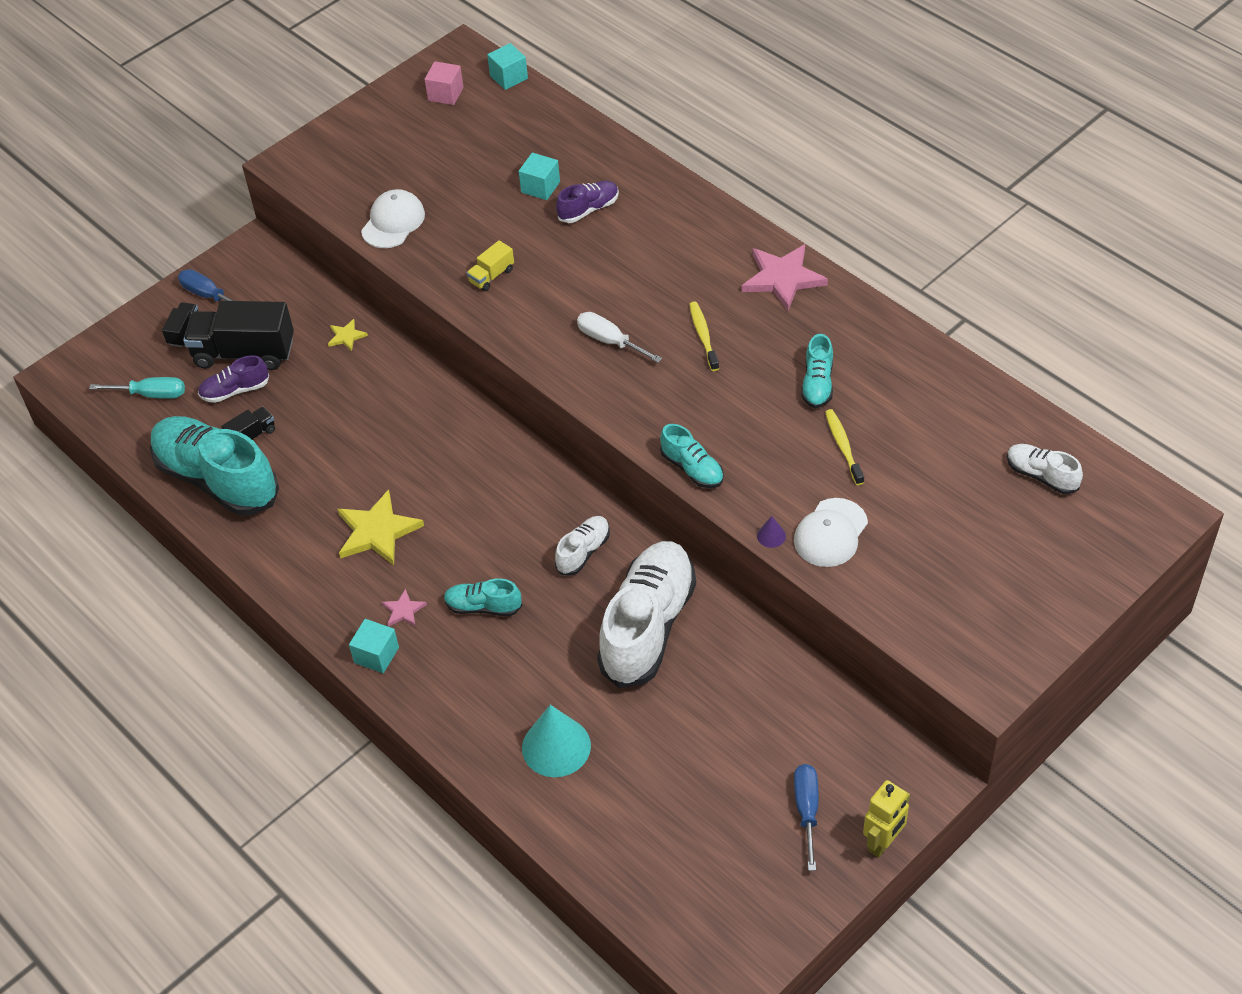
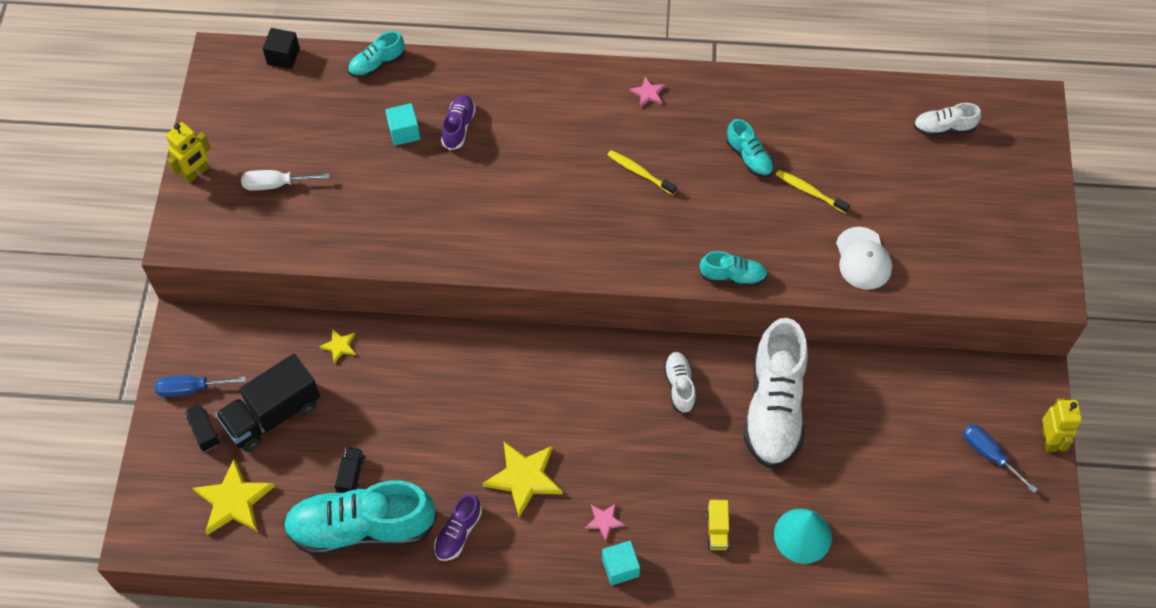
camera: 45 degrees left, 10 degrees up
(151, 394) = (233, 500): turquoise screwdriver -> yellow star
(235, 390) = (299, 449): purple shoe -> purple shoe (458, 533)
(350, 124) = (196, 173): none -> yellow robot
(393, 222) = (321, 233): white cap -> none
(445, 94) = (247, 100): pink cube -> none
(483, 607) = (655, 476): turquoise shoe -> turquoise shoe (377, 64)
(491, 276) = (443, 227): yellow truck -> yellow truck (717, 530)
(509, 77) = (283, 56): turquoise cube -> black cube
(610, 341) = (580, 220): white screwdriver -> white screwdriver (276, 184)
(648, 626) = (774, 407): white shoe -> white shoe turned 150 degrees counterclockwise
(771, 536) = (829, 287): purple cone -> none
(782, 278) = (648, 93): pink star -> pink star, size x0.49

